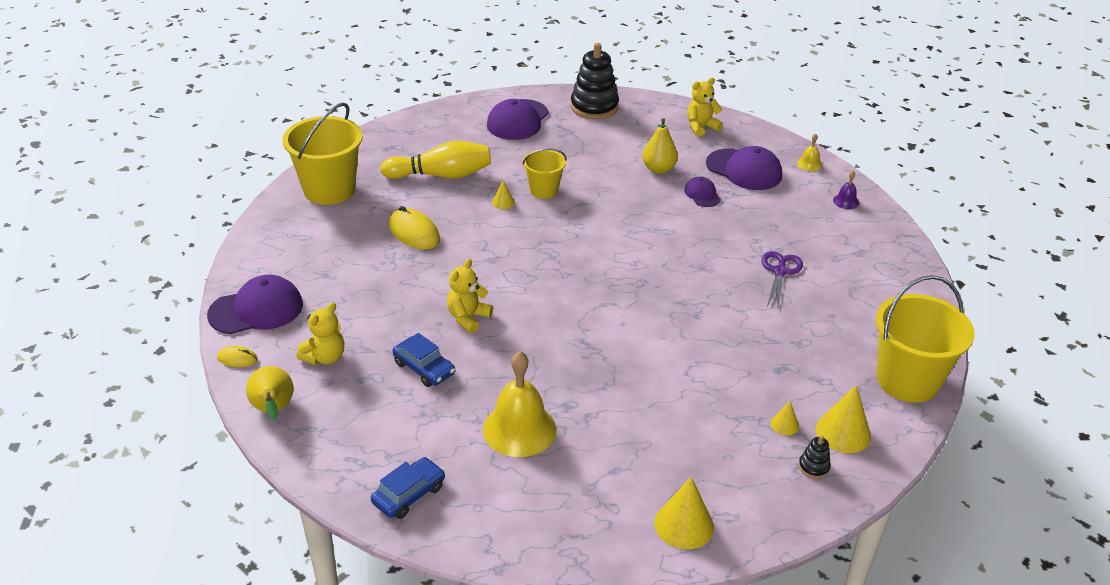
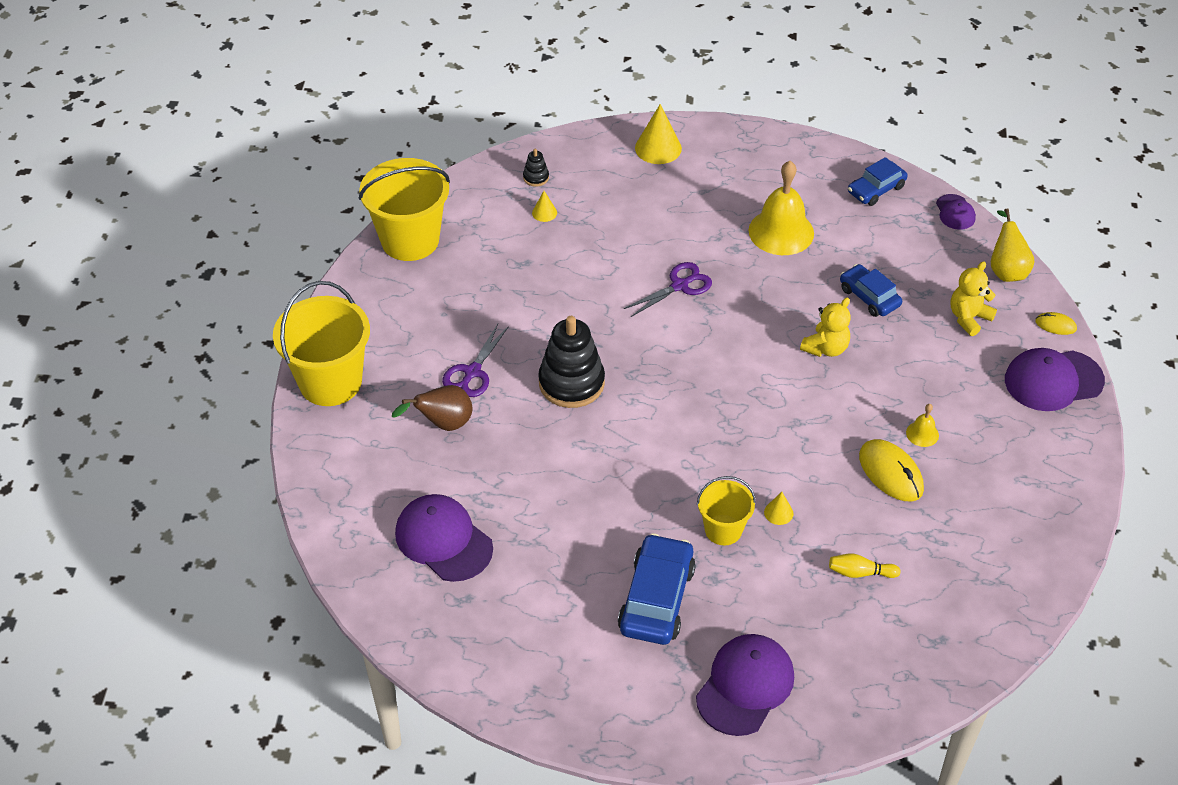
camera: 170 degrees left, 10 degrees up
(329, 190) = (1009, 560): yellow bucket -> yellow bucket (330, 382)
(441, 175) = (860, 572): yellow bowling pin -> yellow bowling pin, size x0.47
(584, 153) = (656, 599): none -> blue car
(594, 107) = (620, 708): black stacking toy -> black stacking toy (571, 383)
(617, 361) = (680, 286): none -> purple scissors
(658, 169) = (560, 554): yellow pear -> none
(701, 127) = (469, 639): yellow teddy bear -> none
(702, 194) = (517, 500): purple cap -> purple cap (955, 212)
(783, 234) = (443, 424): none -> brown pear
(809, 164) = (349, 542): yellow bell -> yellow bell (922, 434)
(843, 432) = (496, 201): yellow cone -> none
(846, 201) = (338, 469): purple bell -> none

